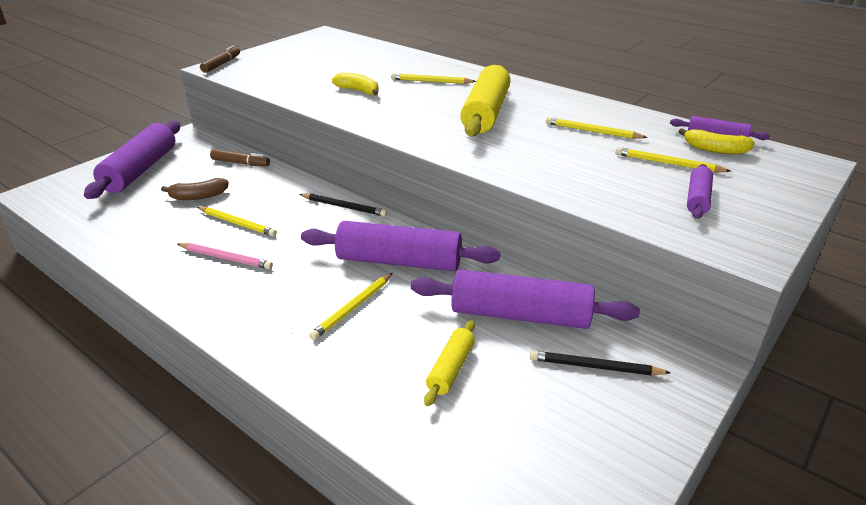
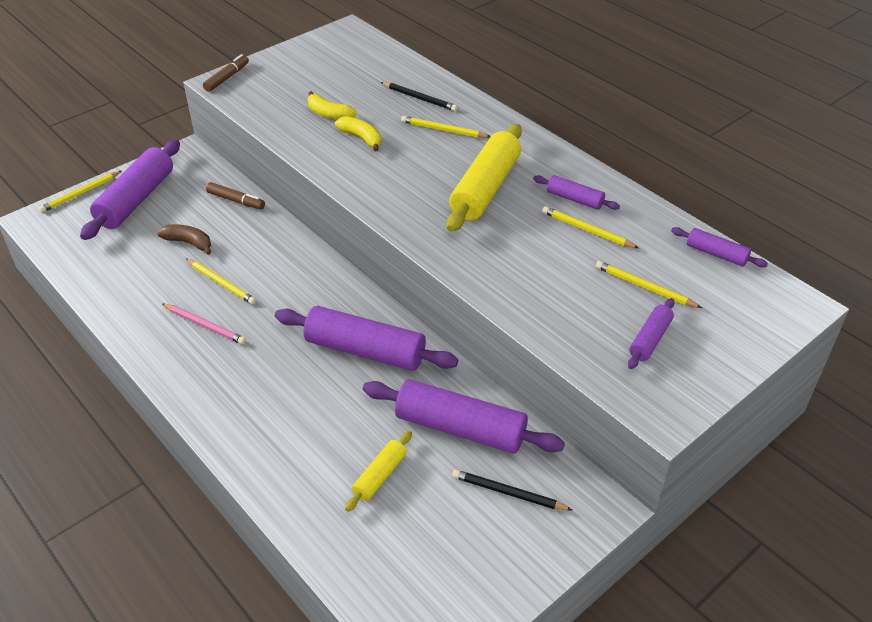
camera: 10 degrees right, 10 degrees up
(198, 196) = (188, 243): brown banana -> brown banana turned 150 degrees counterclockwise
(344, 207) = (328, 274): black pencil -> black pencil (419, 98)
(353, 308) = (310, 399): yellow pencil -> yellow pencil (81, 193)
(569, 113) = (574, 199): none -> purple rolling pin
(715, 150) = (704, 272): yellow banana -> yellow banana (329, 114)

